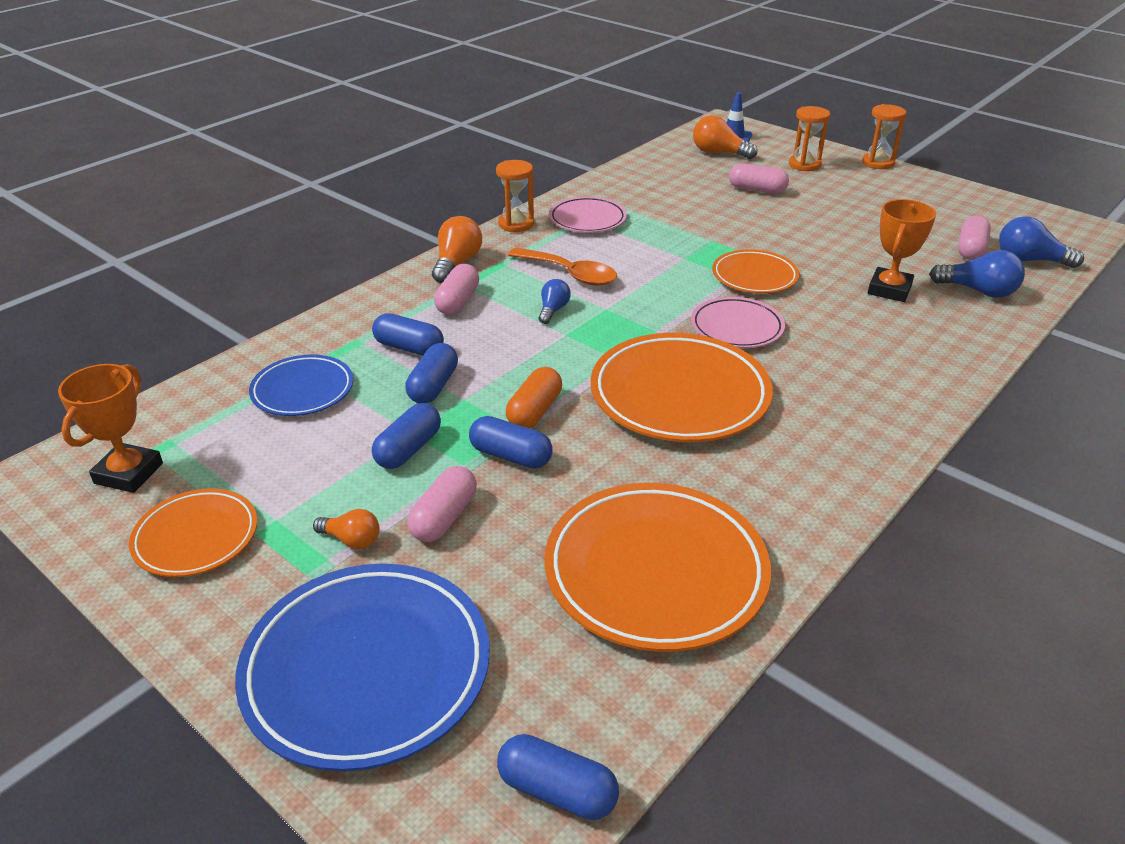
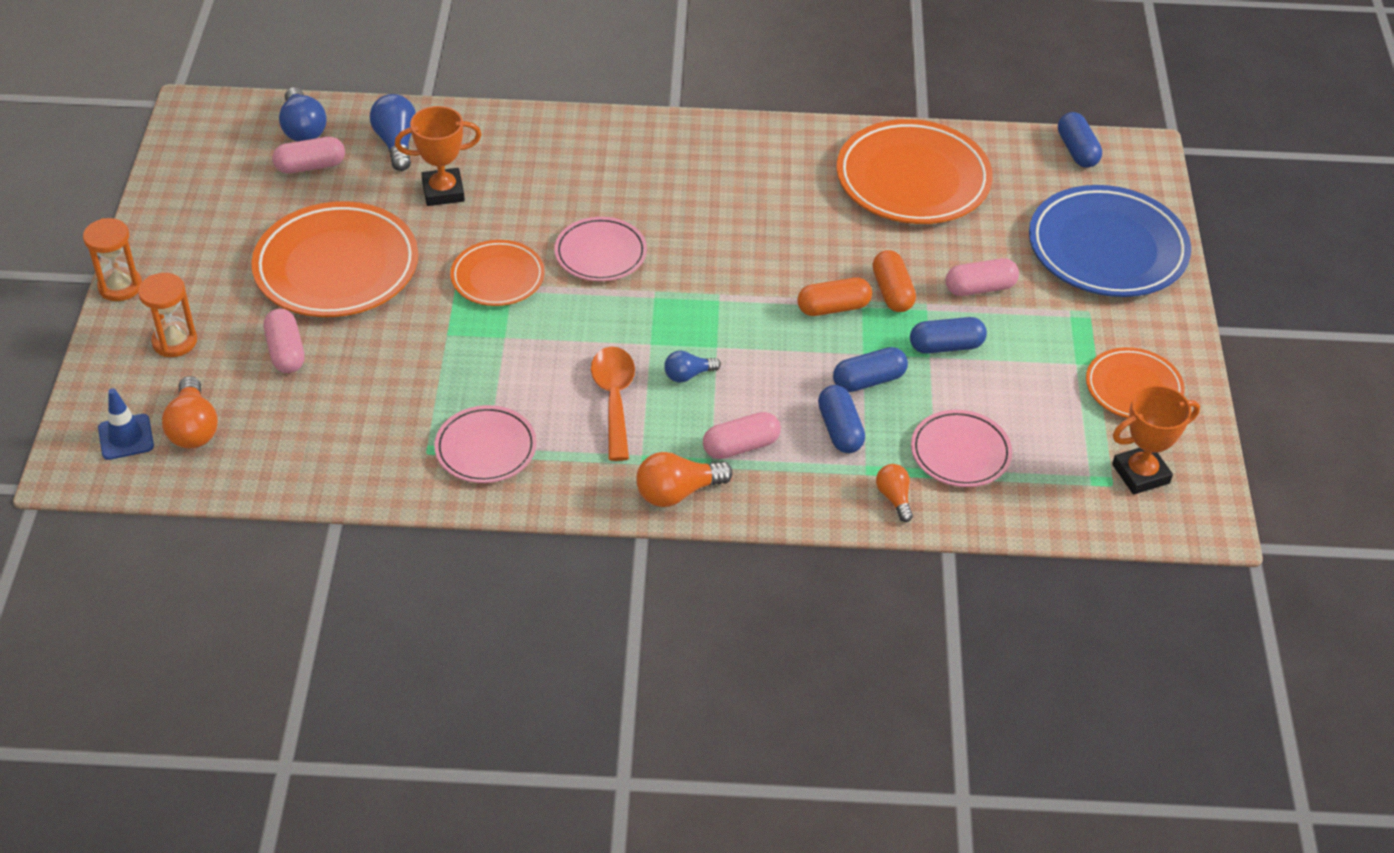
camera: 130 degrees left, 10 degrees up
(303, 390) = (960, 453): blue plate -> pink plate
(352, 540) = (1046, 316): orange light bulb -> orange light bulb (894, 498)
(511, 456) = (892, 292): blue capsule -> orange capsule
(516, 224) = (550, 500): orange hourglass -> none
(679, 395) = (730, 245): orange plate -> orange plate (336, 267)

